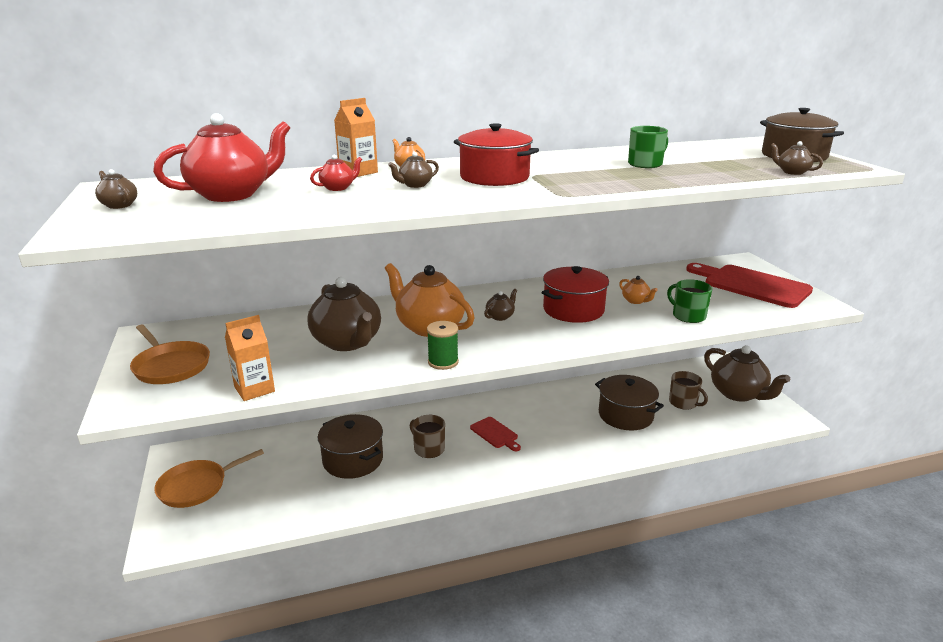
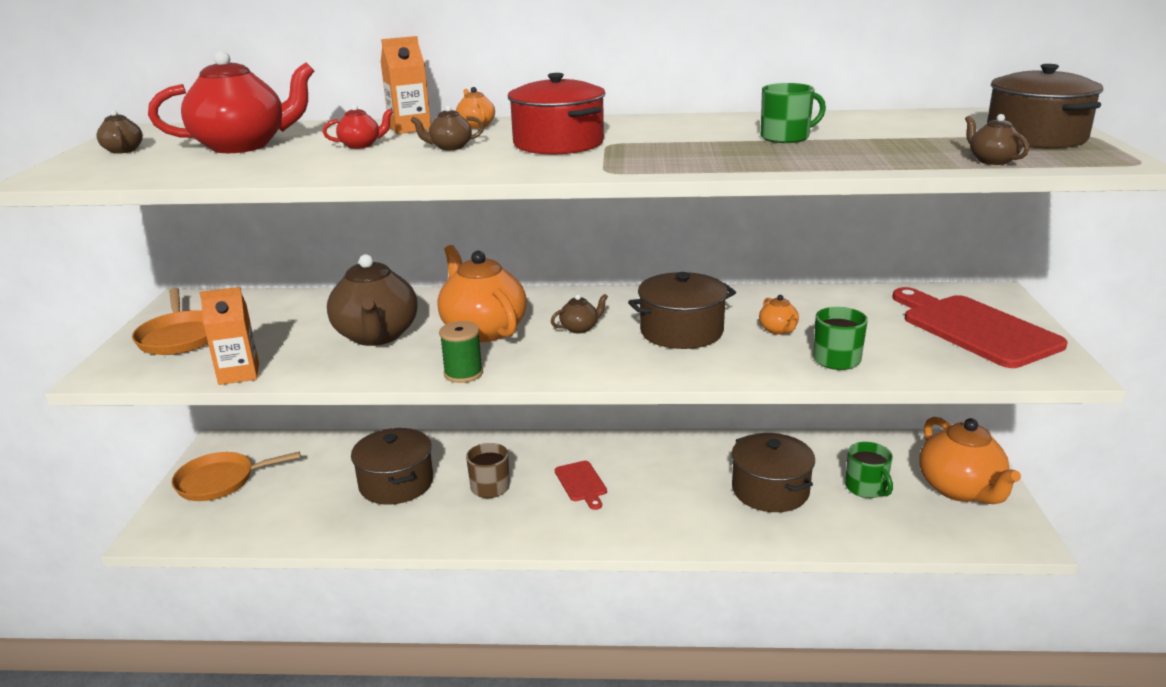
camera: 20 degrees right, 0 degrees up
(573, 310) = (681, 331): red pot -> brown pot
(683, 403) = (866, 488): brown mug -> green mug
(738, 393) = (960, 489): brown teapot -> orange teapot

